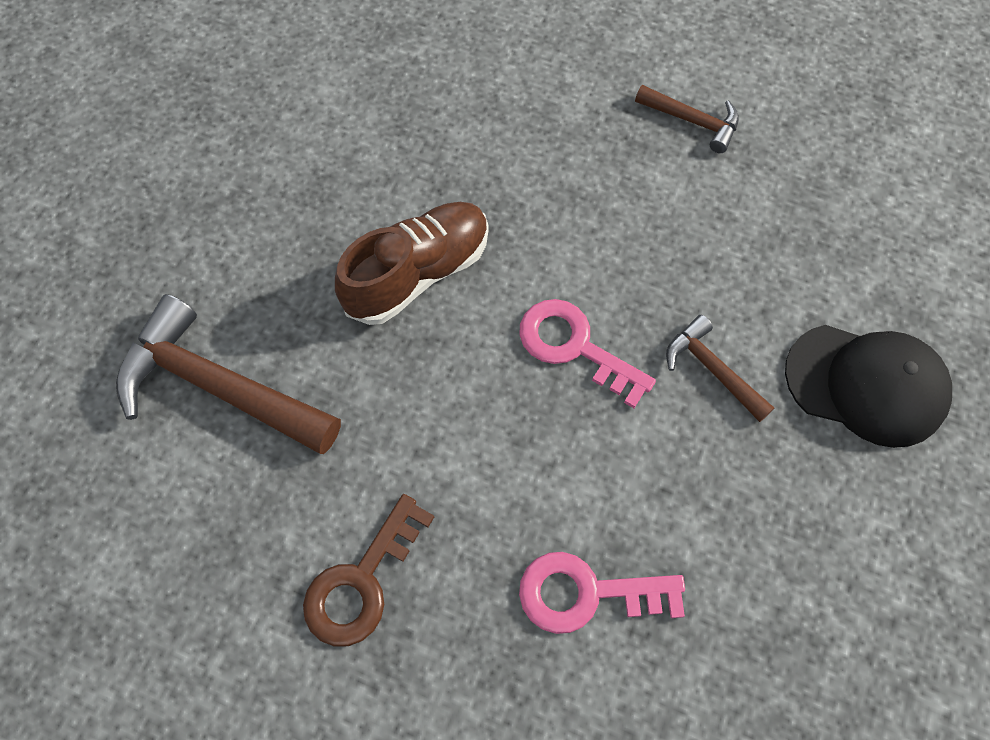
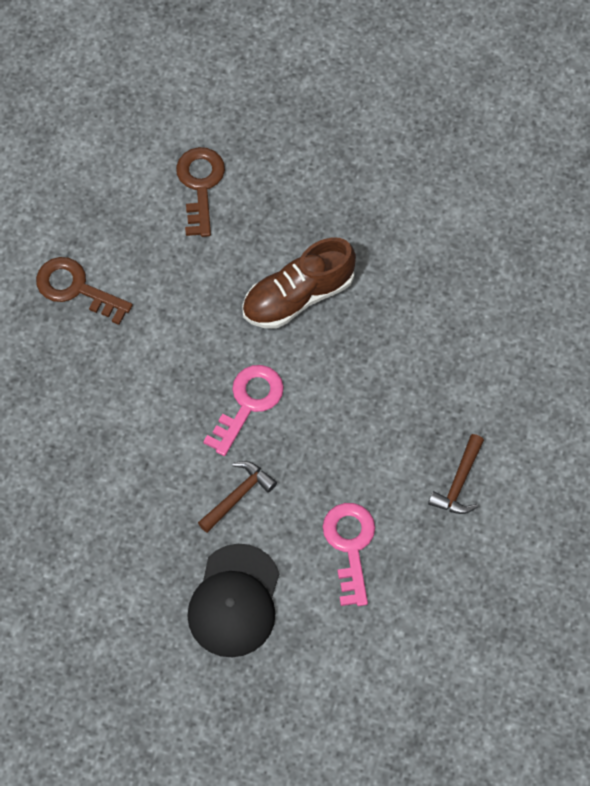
camera: 85 degrees right, 0 degrees up
(218, 386) = (200, 185): brown hammer -> brown key
(418, 273) = (298, 296): brown shoe -> brown shoe turned 105 degrees clockwise
(587, 593) = (75, 419): pink key -> pink key (350, 546)

